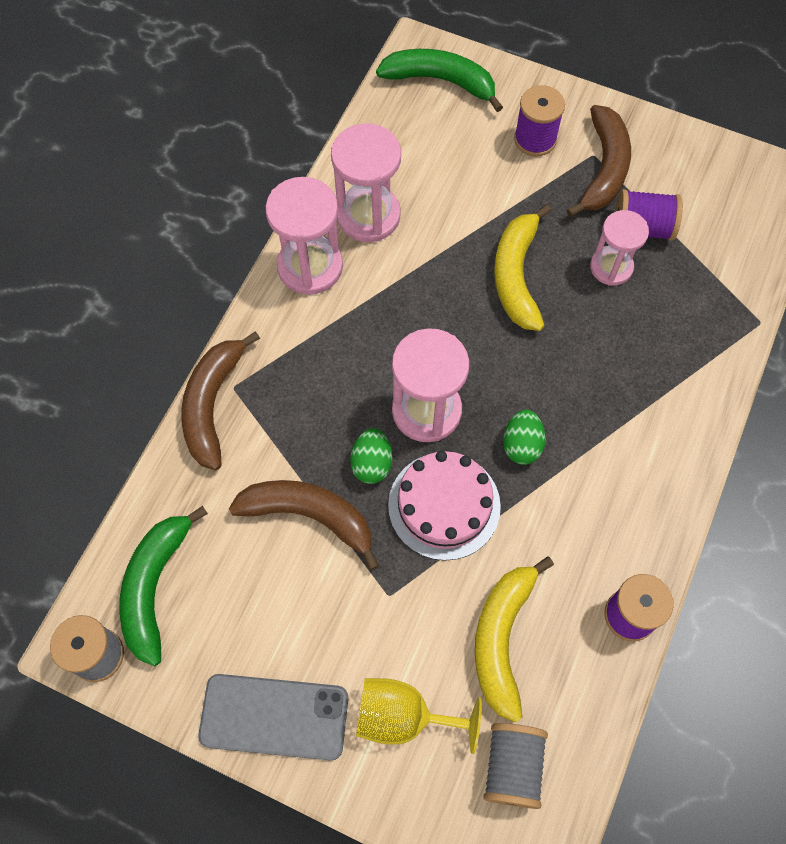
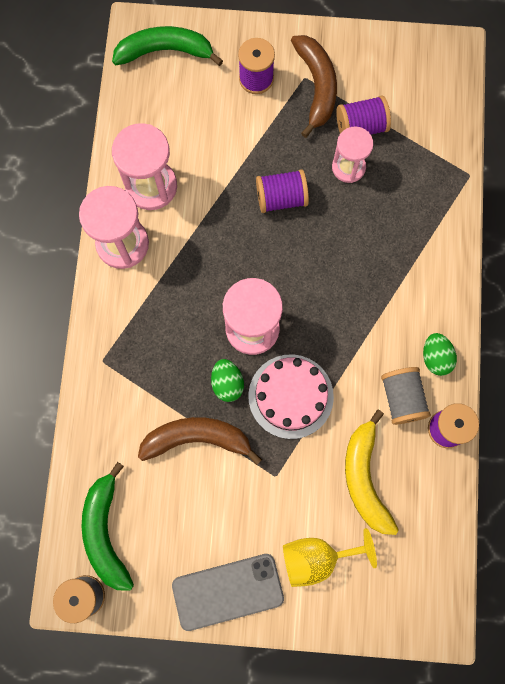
camera: 20 degrees left, 10 degrees up
(212, 405) = (92, 380): brown banana -> none
(512, 767) = (402, 564): grey spool -> grey spool (402, 398)
(516, 276) = (281, 198): yellow banana -> purple spool
(521, 445) = (330, 330): green egg -> green egg (435, 358)

